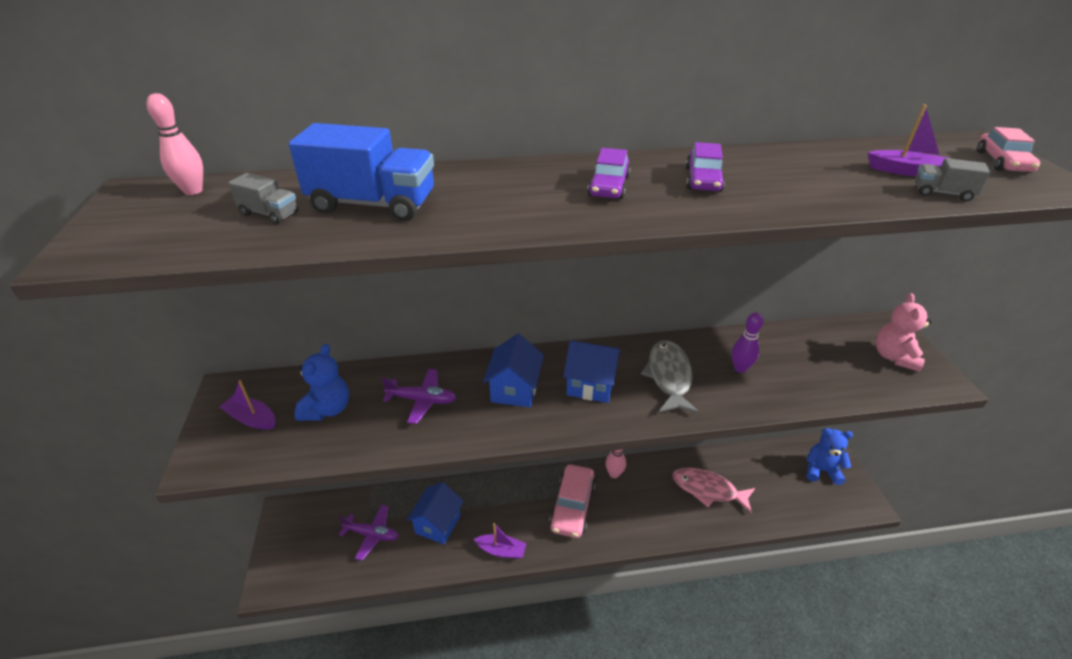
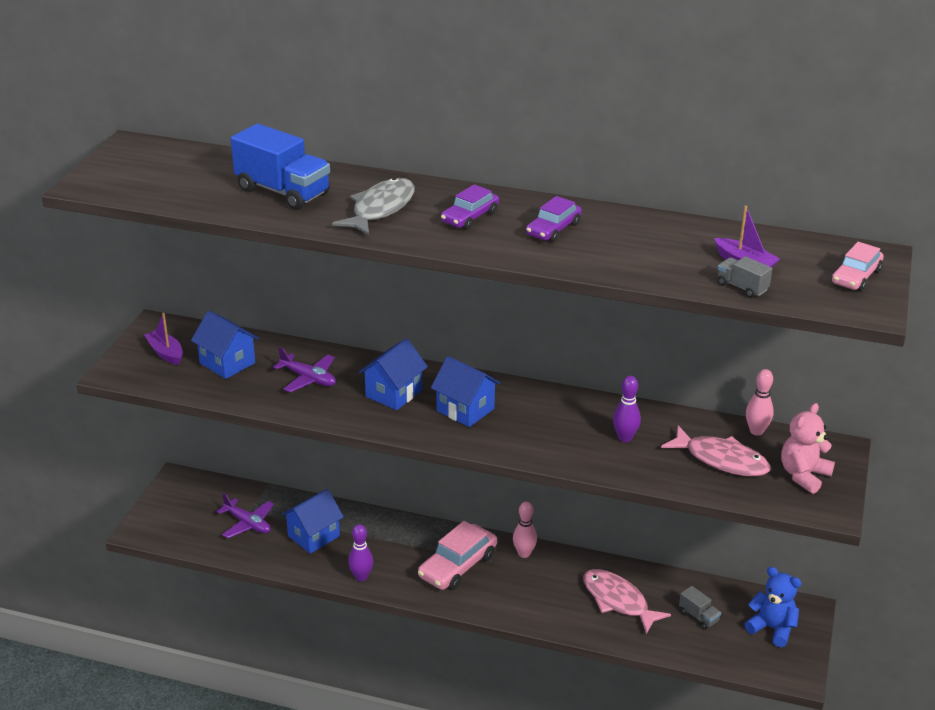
camera: 25 degrees right, 5 degrees down
(193, 191) = (169, 153): pink bowling pin -> pink bowling pin (756, 431)
(269, 214) = (210, 183): grey truck -> grey truck (698, 616)
(327, 409) = (227, 363): blue teddy bear -> blue house
(501, 550) = (361, 577): purple boat -> purple bowling pin
(669, 377) = (546, 424): grey fish -> grey fish (380, 209)
(827, 363) = (721, 460): none -> pink fish

